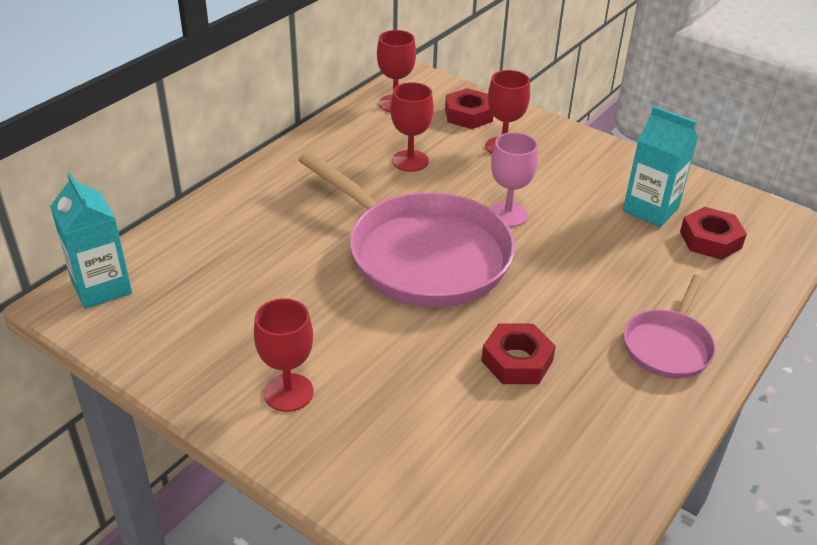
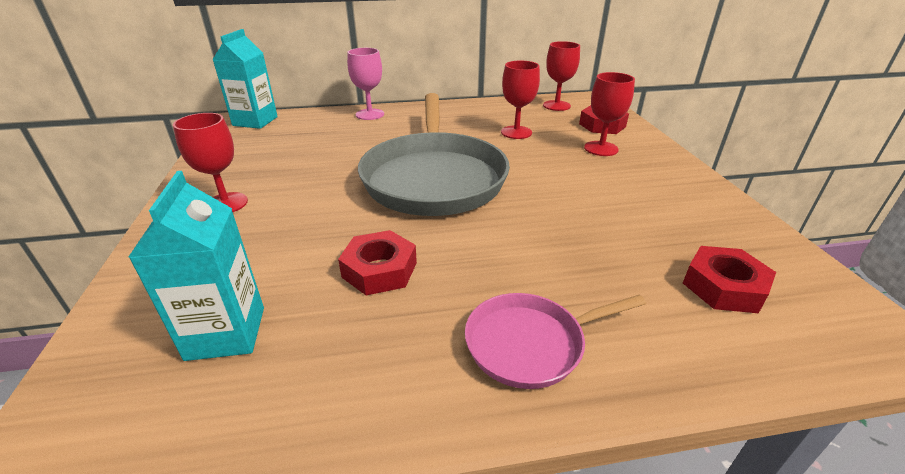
camera: 45 degrees right, 5 degrees down
(422, 254) = (434, 178): pink pan -> grey pan
(508, 214) = (537, 183): pink goblet -> pink goblet (370, 114)
(650, 209) = (683, 234): turquoise carton -> turquoise carton (226, 333)

